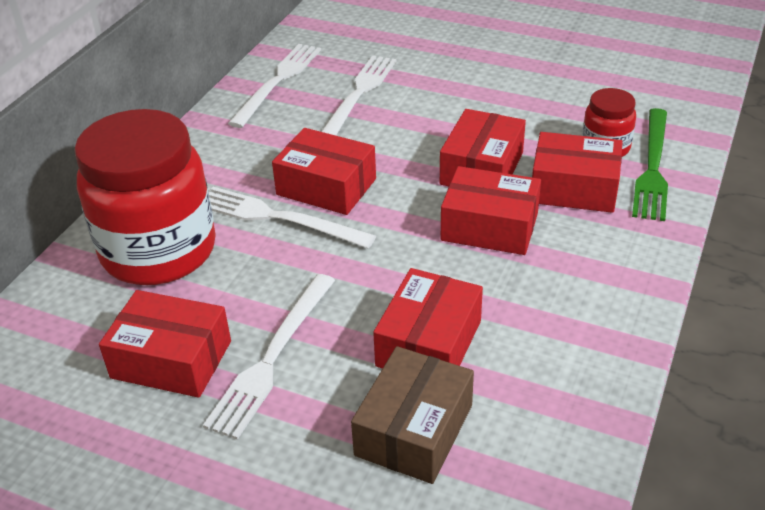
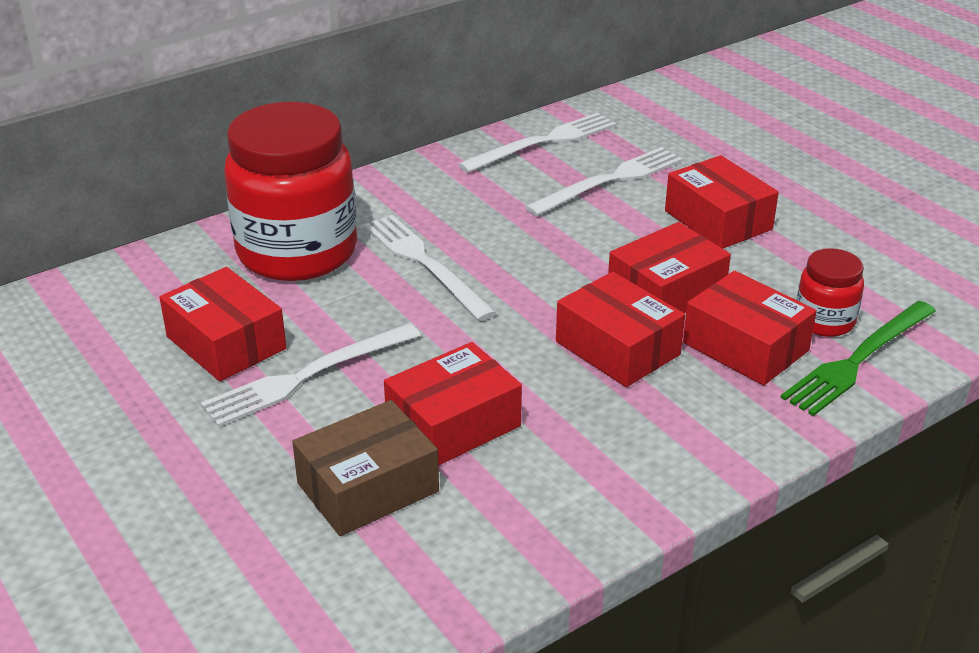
camera: 30 degrees right, 5 degrees down
(326, 186) = (495, 253): red box -> red box (718, 220)

